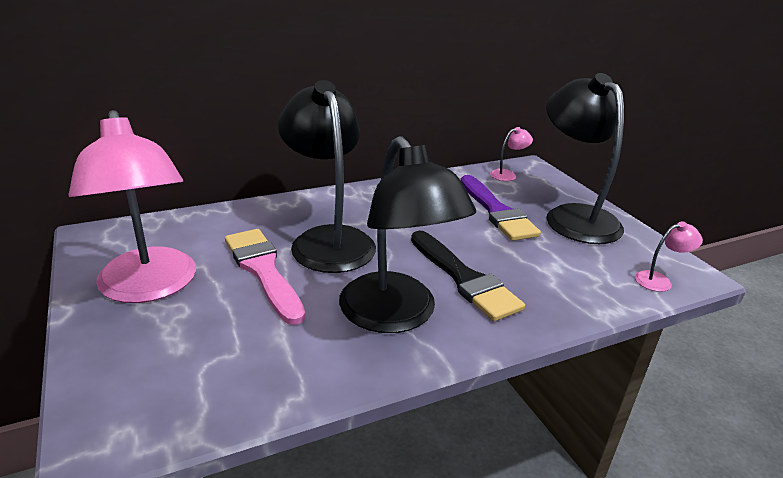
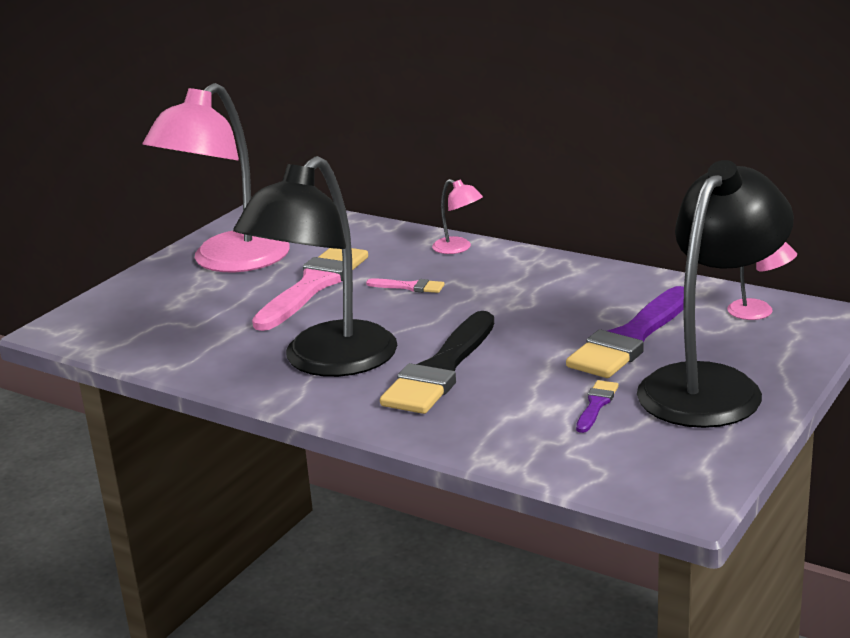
camera: 60 degrees right, 5 degrees down
(328, 240) = (409, 287): black lamp -> pink brush
(565, 252) = (596, 405): none -> purple brush
(659, 280) = (626, 477): pink lamp -> pink lamp (458, 248)

